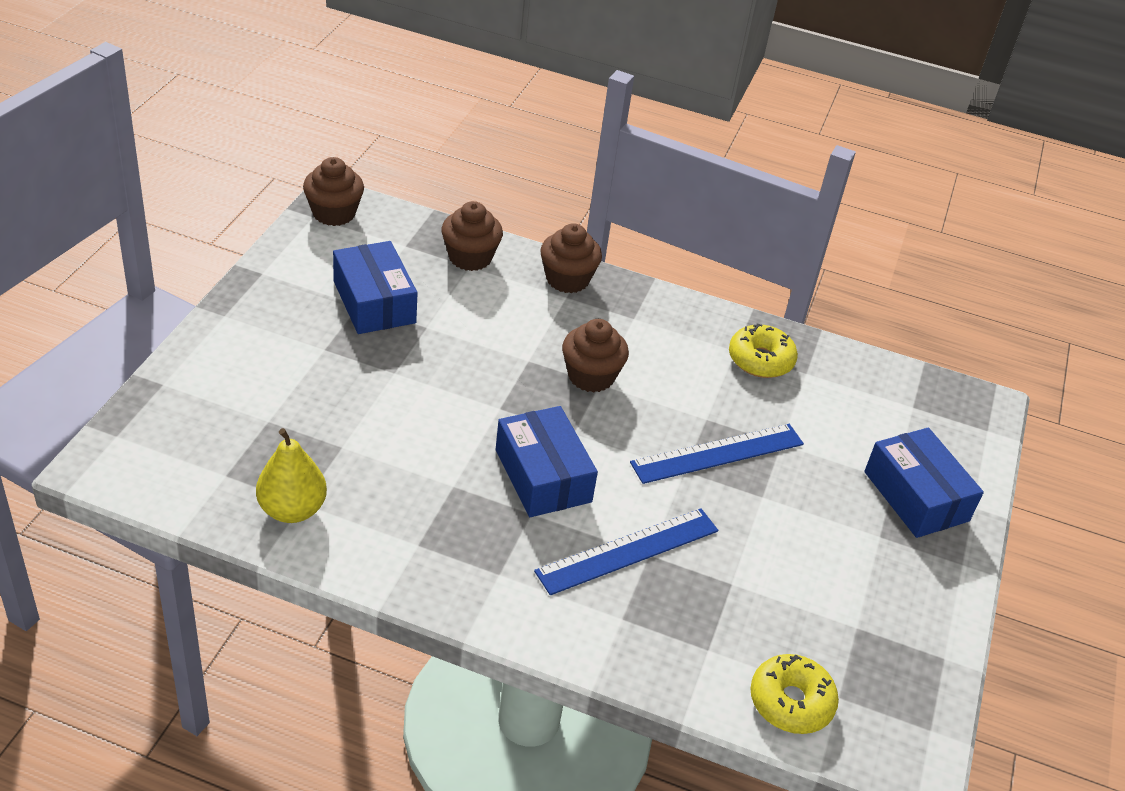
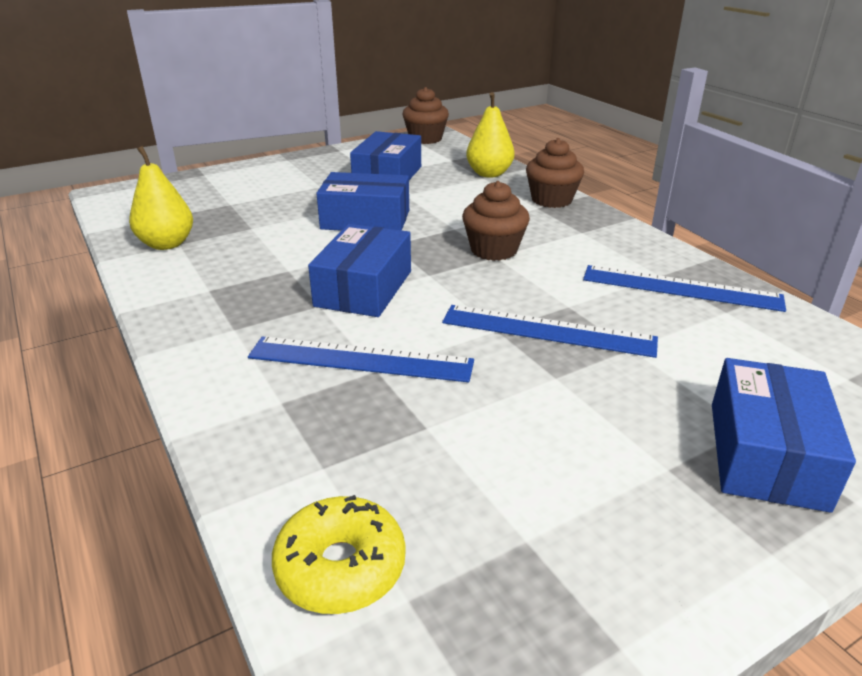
camera: 45 degrees right, 10 degrees down
(437, 384) = (365, 220): none -> blue box
(470, 257) = (489, 174): brown cupcake -> yellow pear
(760, 360) = (681, 288): yellow donut -> blue ruler

